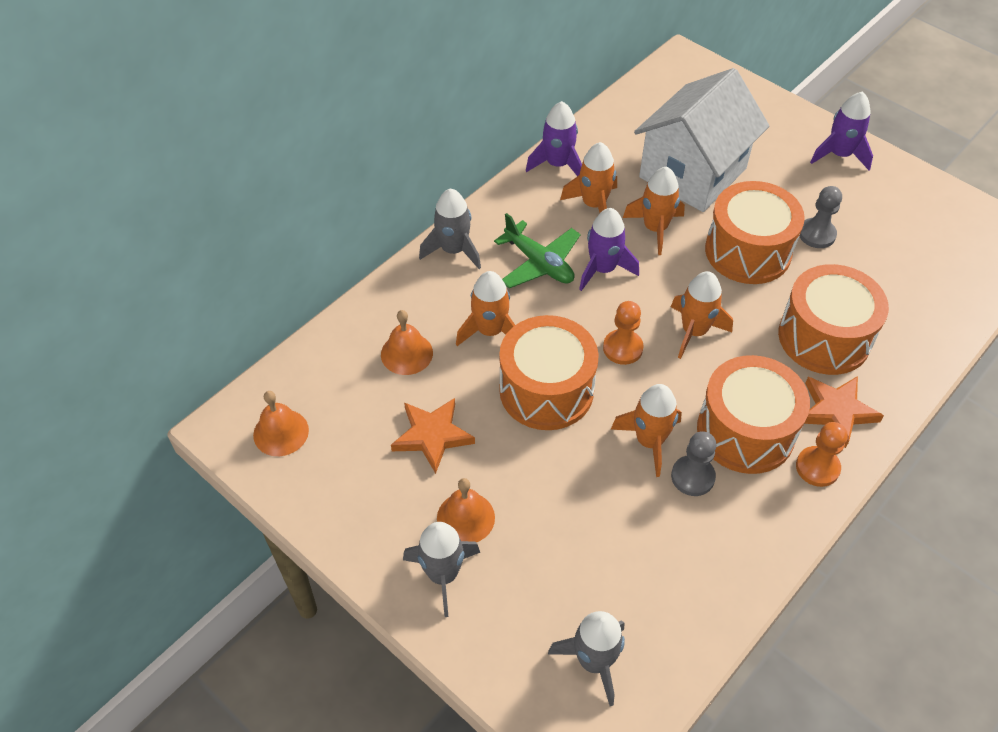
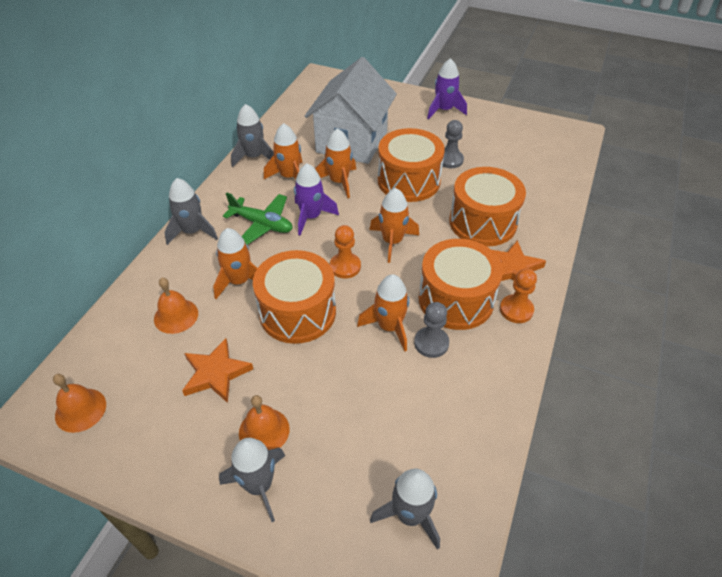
camera: 20 degrees left, 5 degrees down
(557, 164) = (254, 157): purple rocket -> grey rocket

